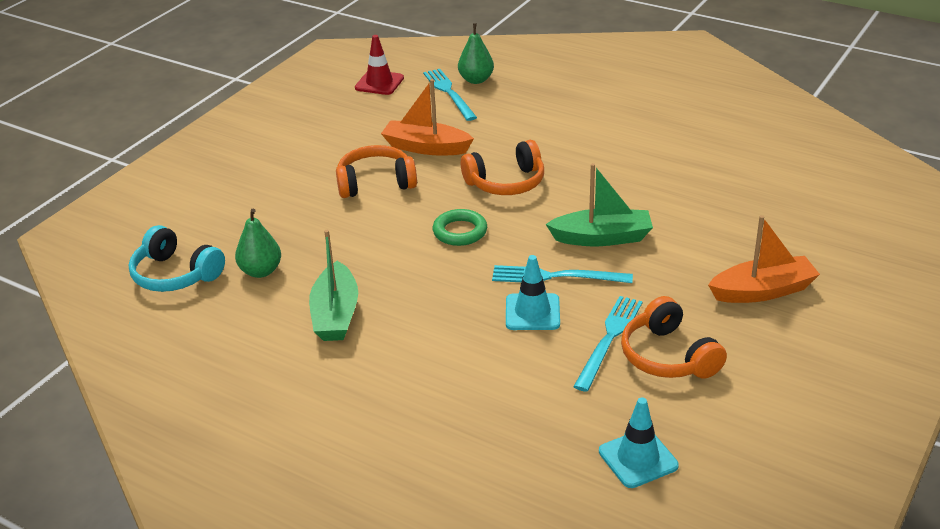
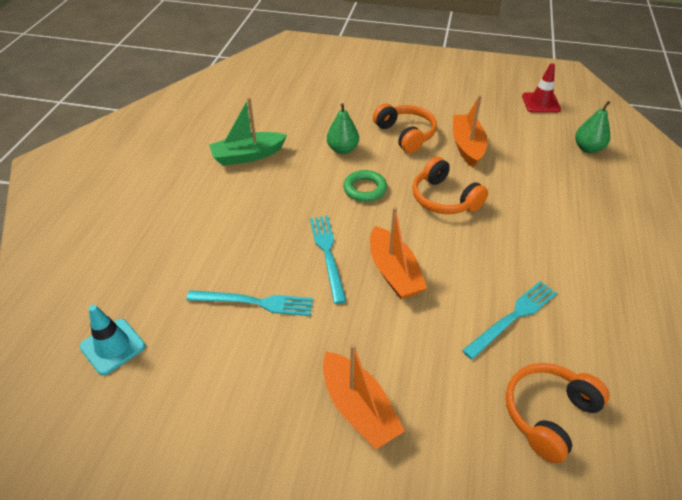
camera: 70 degrees right, 10 degrees up
(175, 275) = (268, 86): turquoise headphones -> none
(261, 271) = (283, 115): green pear -> green pear (342, 149)
(449, 93) = (555, 139): turquoise fork -> turquoise fork (513, 317)
(532, 312) = (277, 250): turquoise traffic cone -> none
(602, 238) = (394, 272): green boat -> orange boat
(668, 356) = (241, 346): orange headphones -> orange headphones (548, 414)

